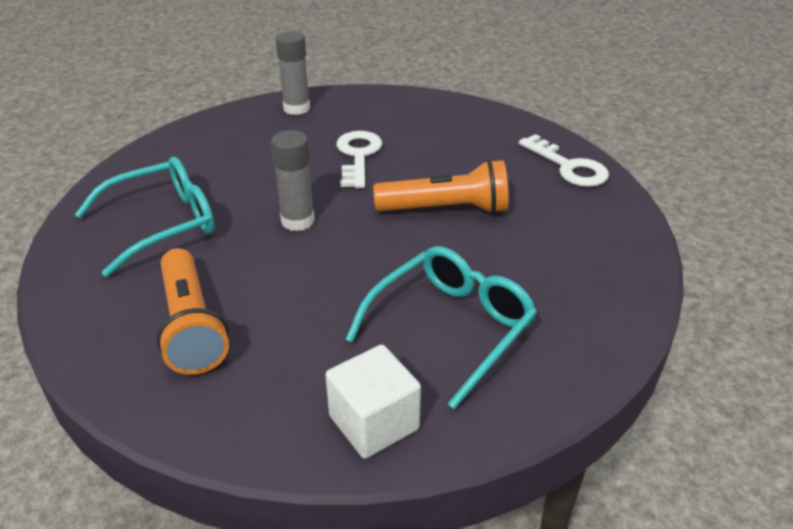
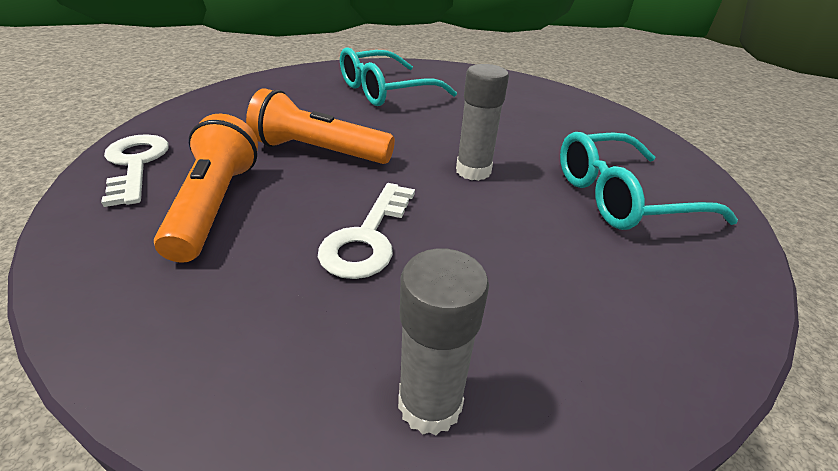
camera: 165 degrees left, 0 degrees up
(191, 326) = (561, 121): orange flashlight -> orange flashlight (215, 205)
(374, 422) = (452, 73): white cube -> none

